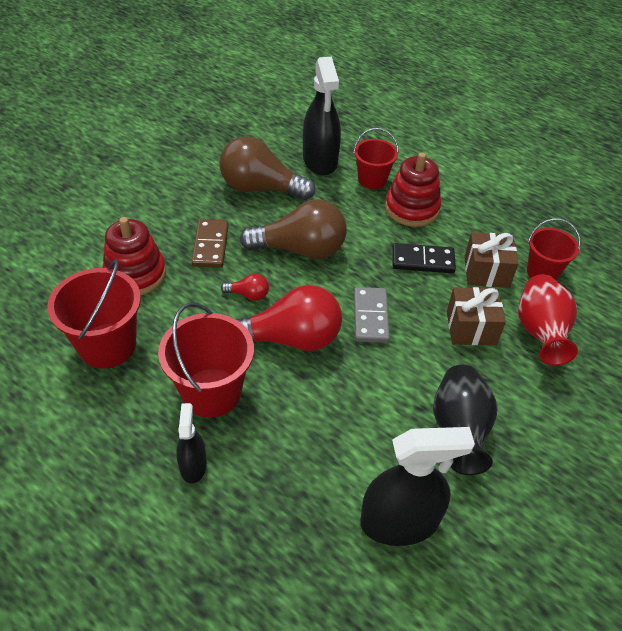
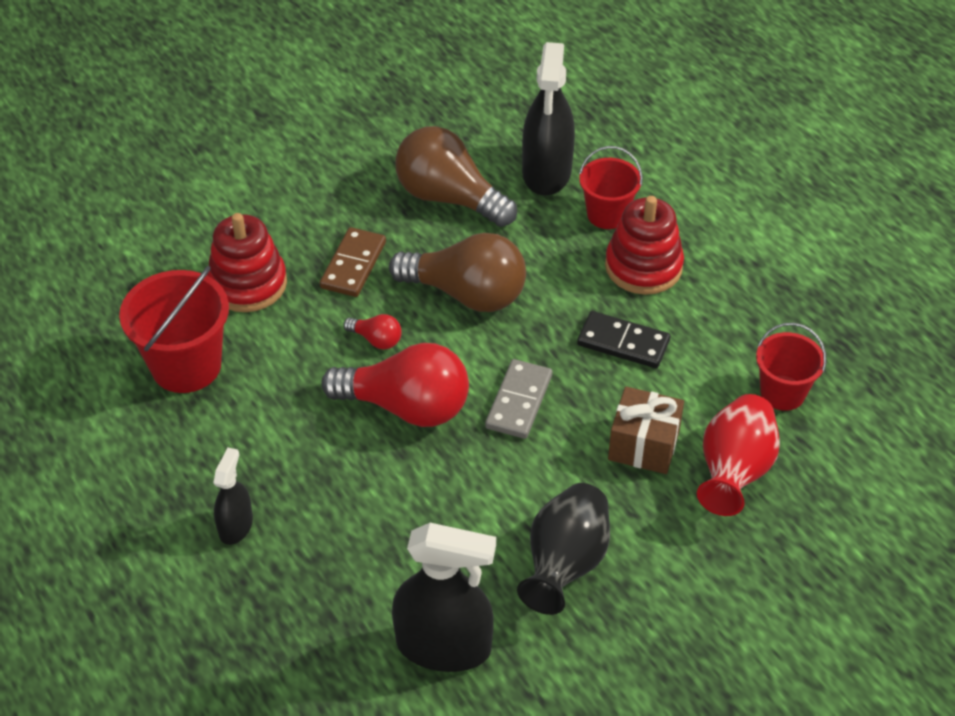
camera: 20 degrees right, 0 degrees up
(211, 392) = (286, 449): red bucket -> none
(486, 272) = (703, 376): brown gift -> none

